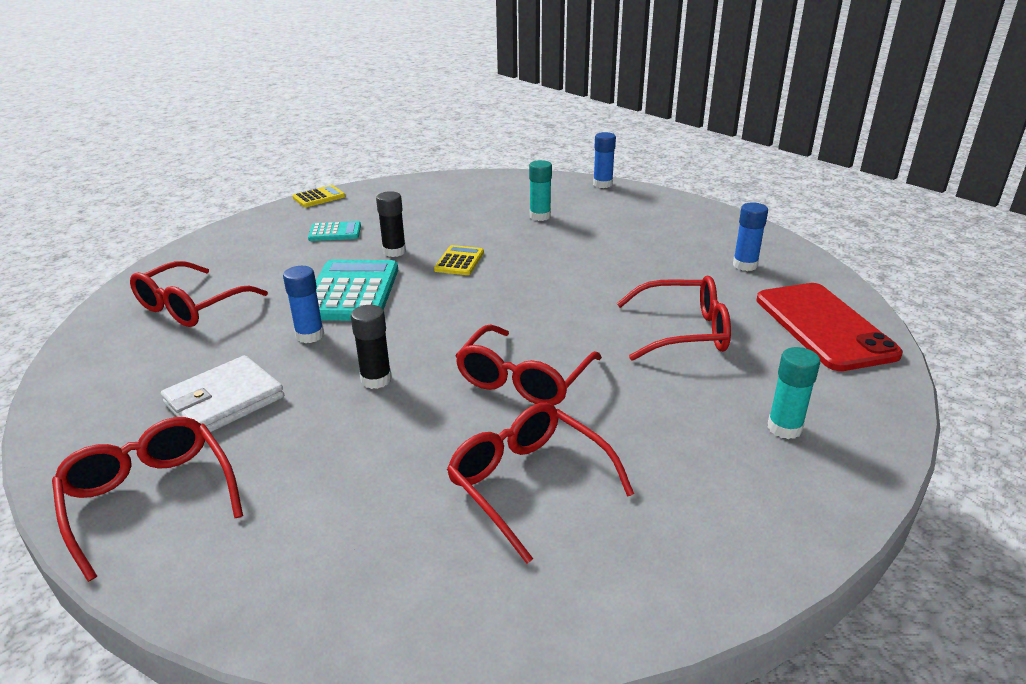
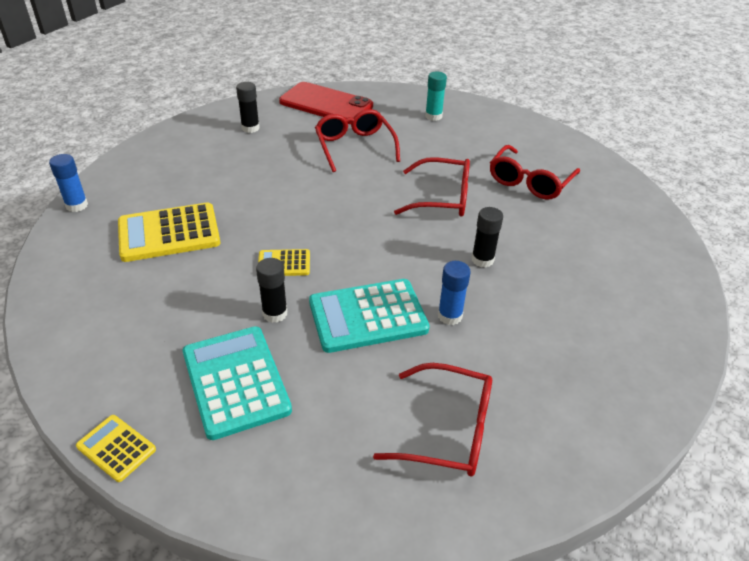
camera: 110 degrees left, 10 degrees up
(150, 500) = (657, 316): red glasses -> none
(224, 400) = (556, 328): white wallet -> none
(335, 232) = (236, 381): turquoise calculator -> turquoise calculator, size x1.93
(540, 216) = (169, 233): turquoise glue stick -> yellow calculator
(745, 265) = (250, 128): blue glue stick -> black glue stick
(824, 326) = (326, 104): red phone -> red phone turned 60 degrees clockwise

